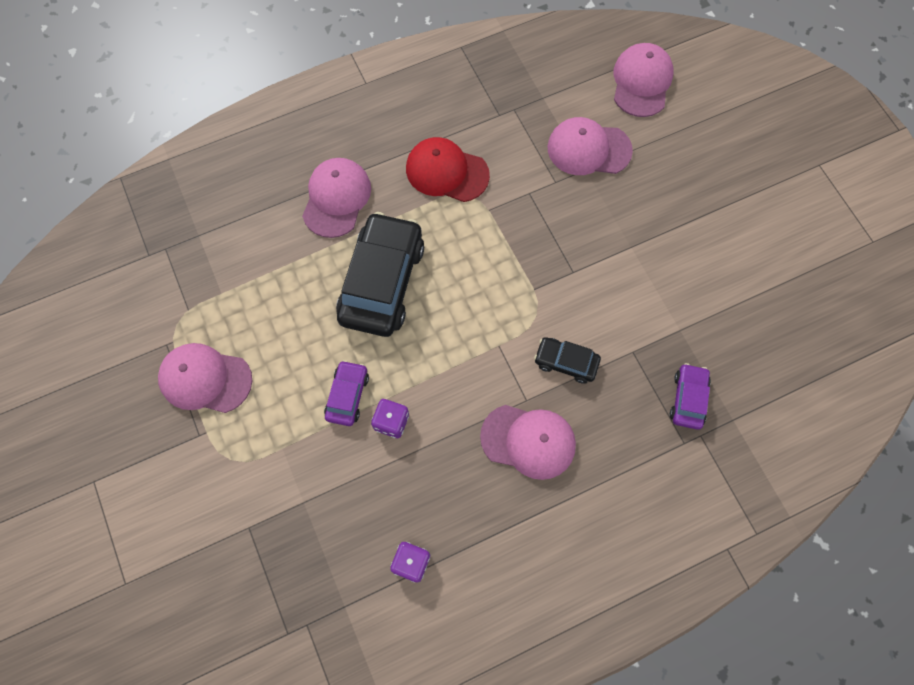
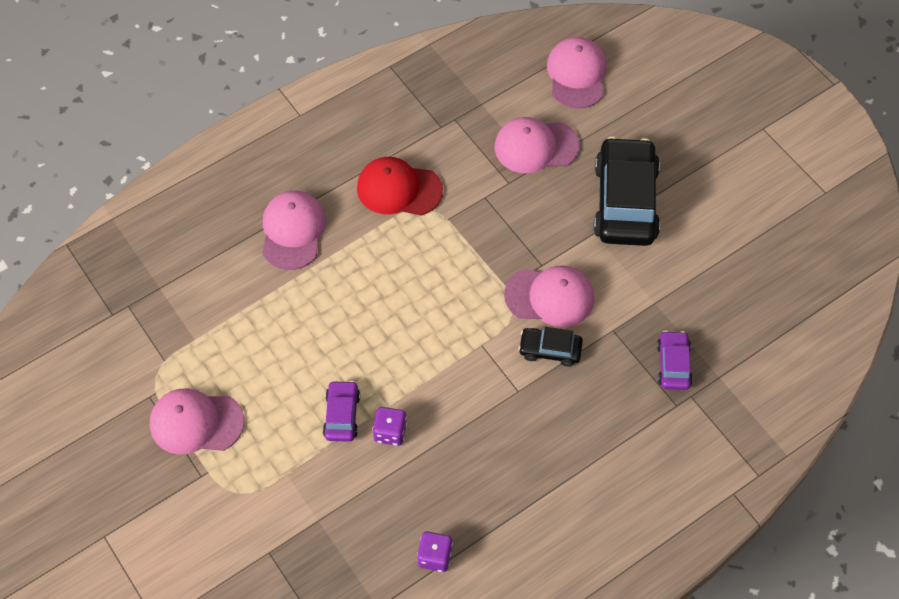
camera: 10 degrees left, 10 degrees down
(382, 282) = (355, 303): black car -> black car (625, 201)
(528, 441) = (527, 428): pink cap -> pink cap (550, 297)

